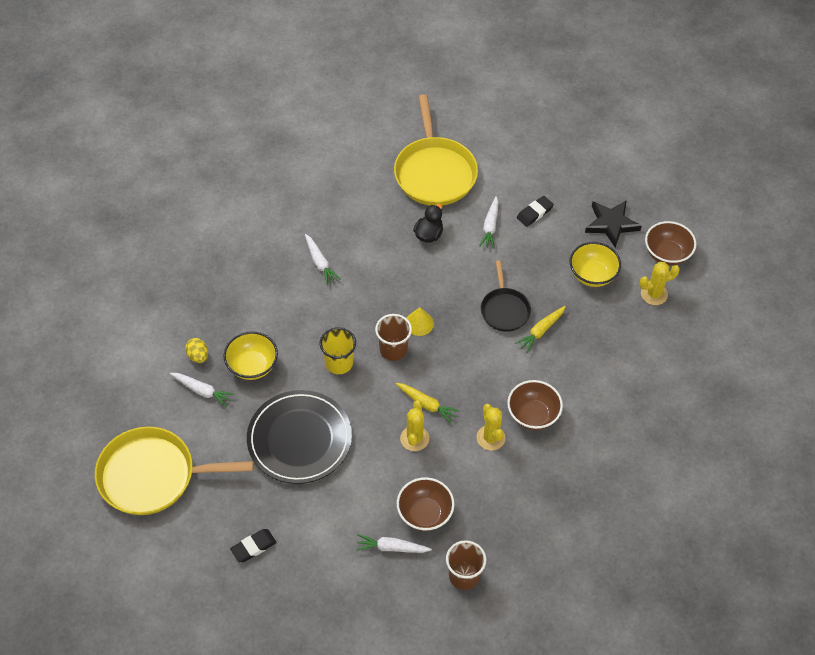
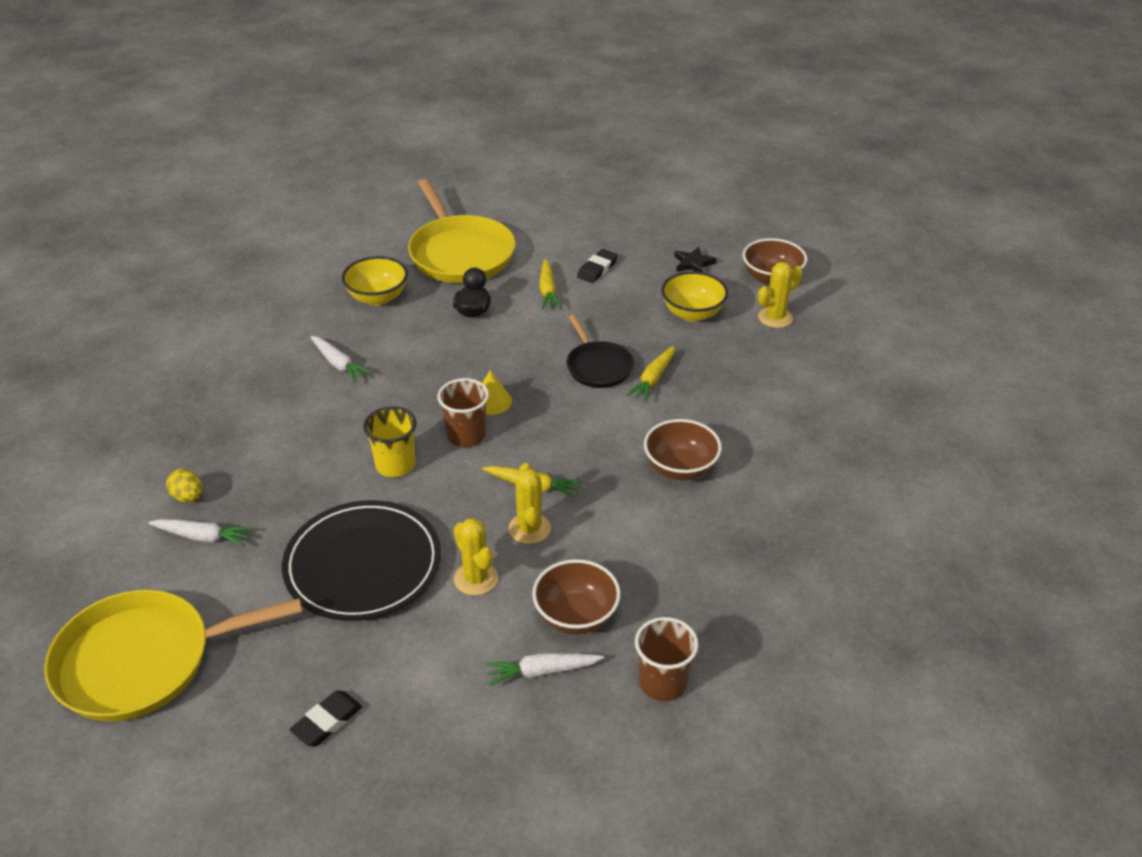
camera: 15 degrees left, 15 degrees down
(252, 366) = (271, 492): yellow bowl -> yellow bowl (377, 297)
(490, 226) = (548, 291): white carrot -> yellow carrot
(490, 438) = (634, 505): yellow cactus -> yellow cactus (475, 579)
(611, 224) = (693, 263): black star -> black star, size x0.62

